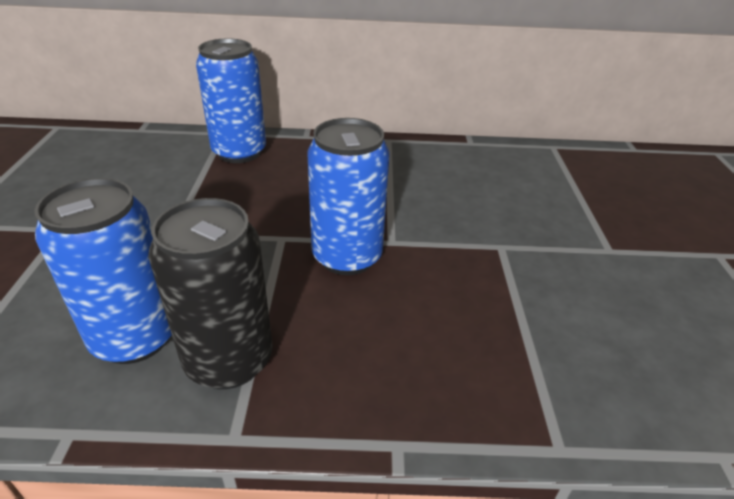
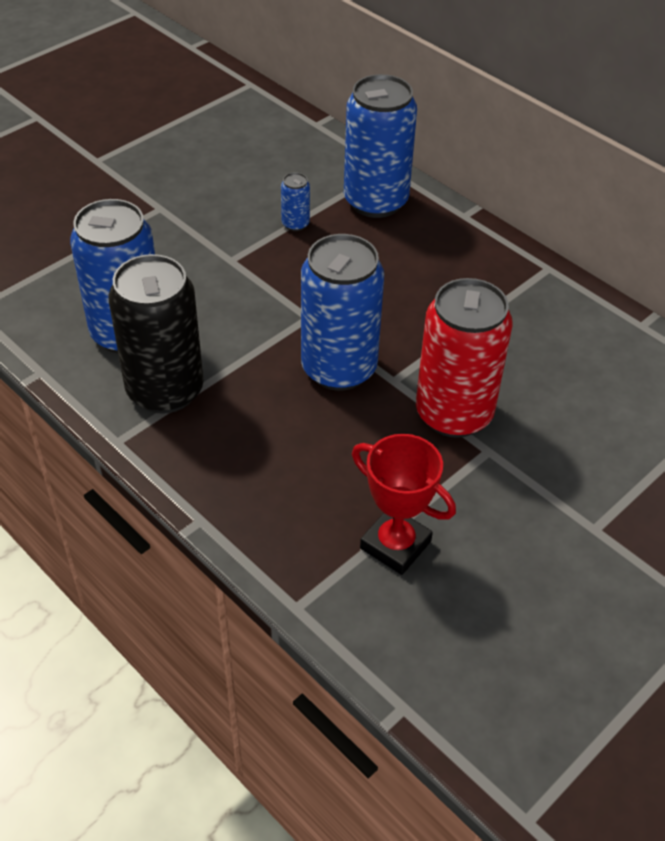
camera: 45 degrees right, 10 degrees up
(197, 188) = (295, 224): none -> blue can
(453, 239) = (453, 414): none -> red can
(544, 343) = (395, 545): none -> red trophy

